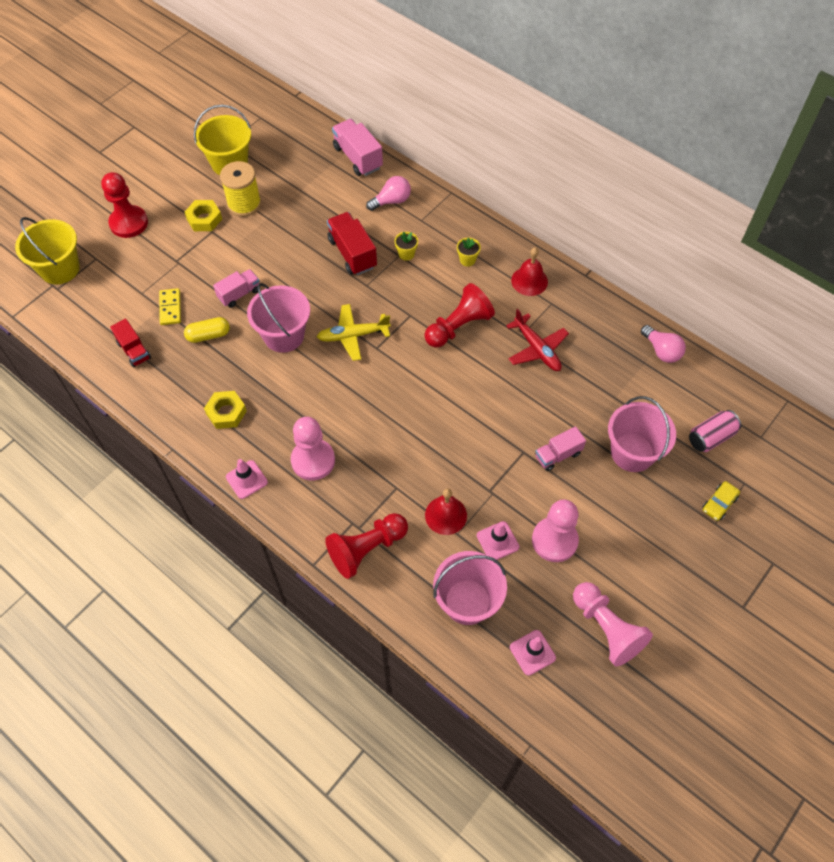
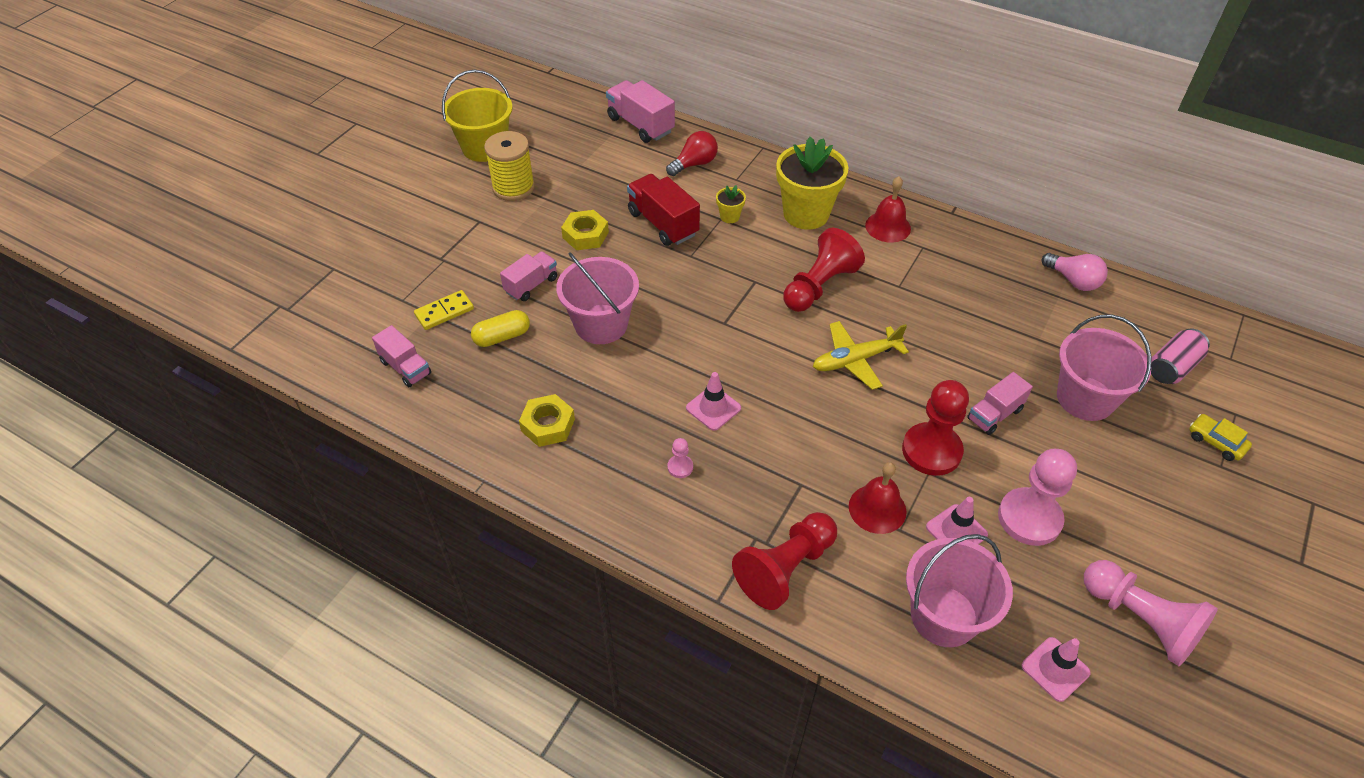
camera: 10 degrees left, 10 degrees down
(60, 269) = (287, 286): yellow bucket -> none
(129, 223) = (369, 224): red pawn -> red pawn (931, 451)
(134, 350) = (405, 368): red truck -> pink truck
(170, 308) = (444, 312): yellow domino -> yellow domino turned 75 degrees clockwise
(204, 219) = (466, 209): yellow nut -> yellow nut (585, 235)
(246, 479) = (596, 504): pink traffic cone -> pink traffic cone (713, 408)
(313, 460) = (680, 467): pink pawn -> pink pawn, size x0.43
(353, 335) = (690, 313): yellow plane -> yellow plane (855, 360)
(391, 201) = (694, 164): pink light bulb -> red light bulb
(467, 260) = (806, 214): yellow flower pot -> yellow flower pot, size x2.34
(537, 349) = (924, 298): red plane -> none
(719, 503) = (1216, 442): yellow car -> yellow car turned 105 degrees clockwise

